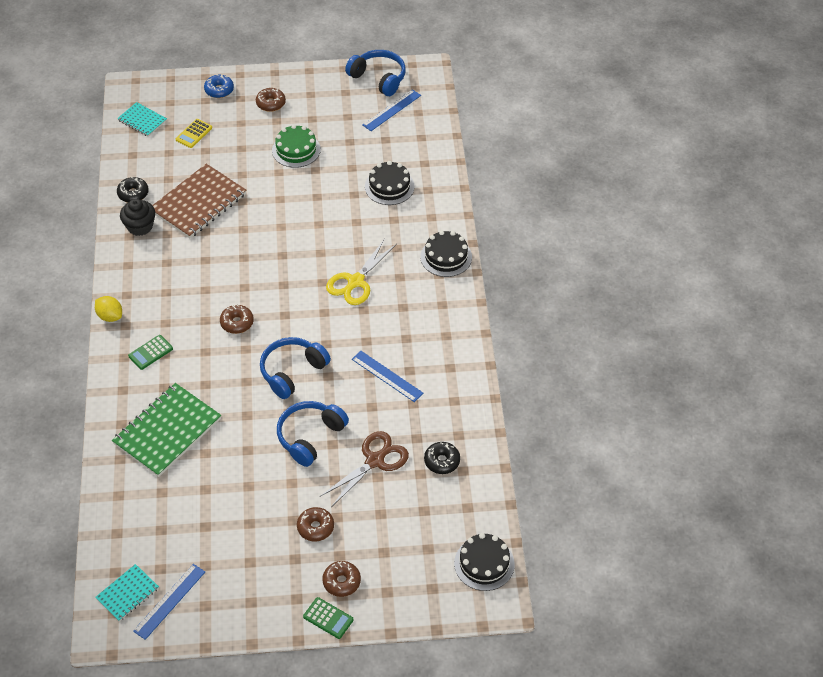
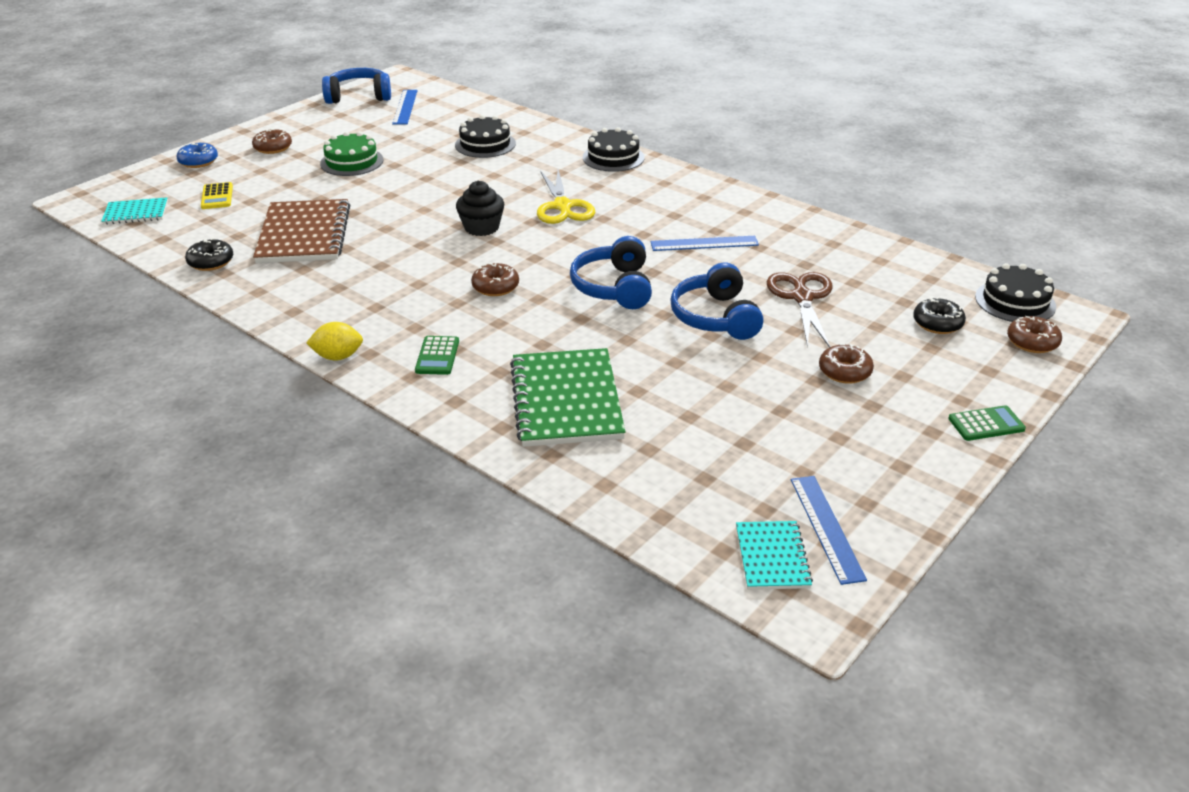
camera: 45 degrees left, 15 degrees down
(140, 226) = (260, 279): black cupcake -> black cupcake (481, 227)
(341, 582) = (942, 391): brown donut -> brown donut (1032, 342)
(442, 461) = (854, 265): black donut -> black donut (937, 323)

